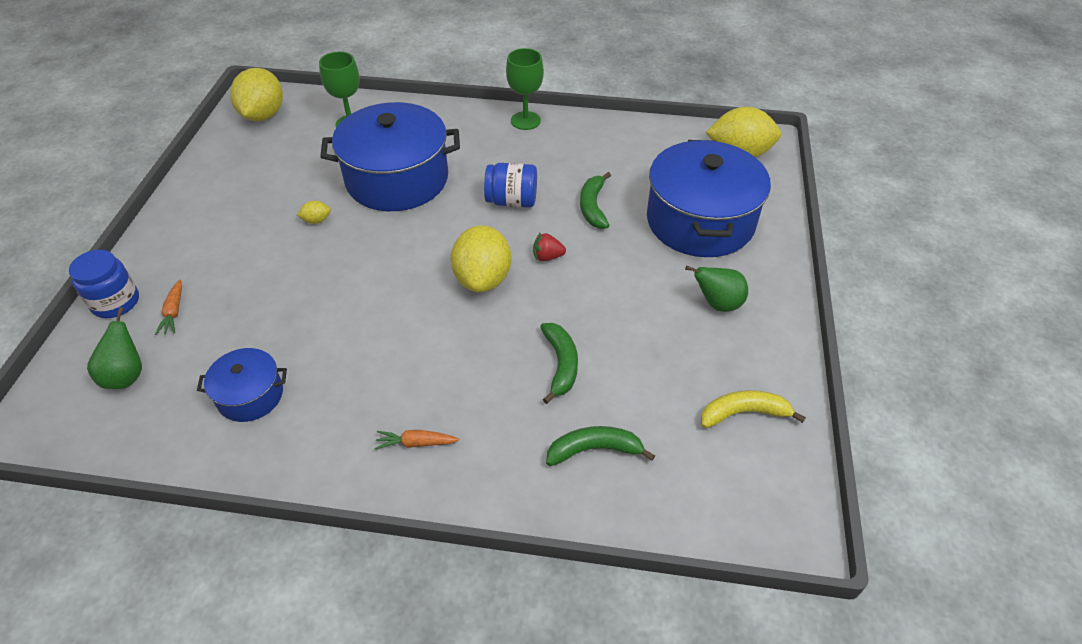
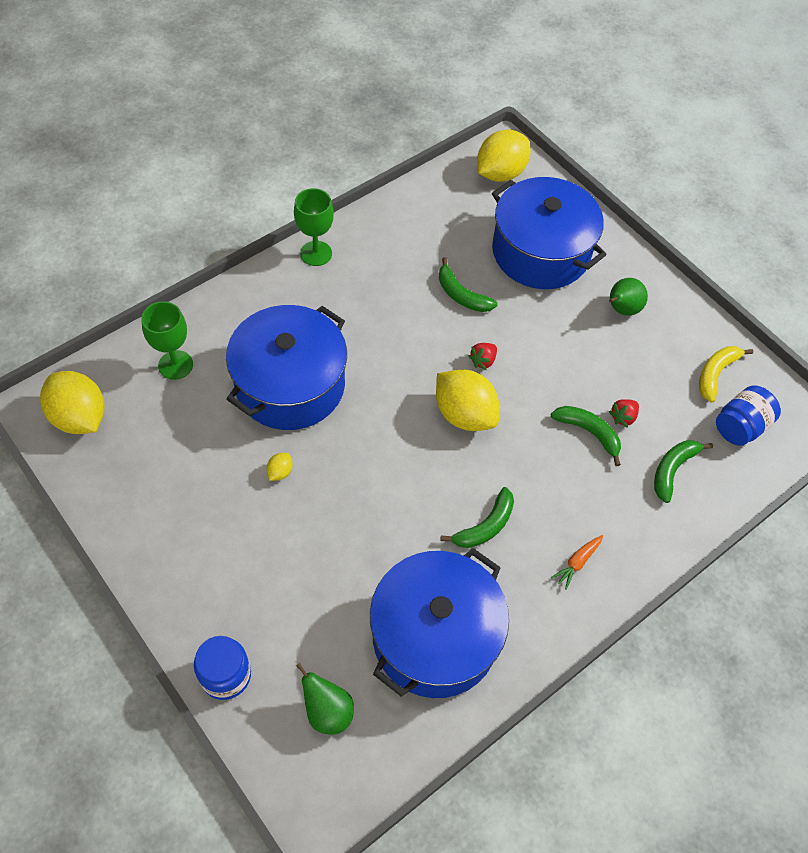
camera: 50 degrees left, 10 degrees up
(174, 312) = (285, 638): orange carrot -> none
(250, 395) = (435, 636): blue pot -> blue pot, size x2.02
(389, 359) = (485, 526): none -> green banana
(512, 201) = (401, 335): blue jar -> blue jar (740, 426)
(606, 377) = (623, 417): none -> red strawberry

